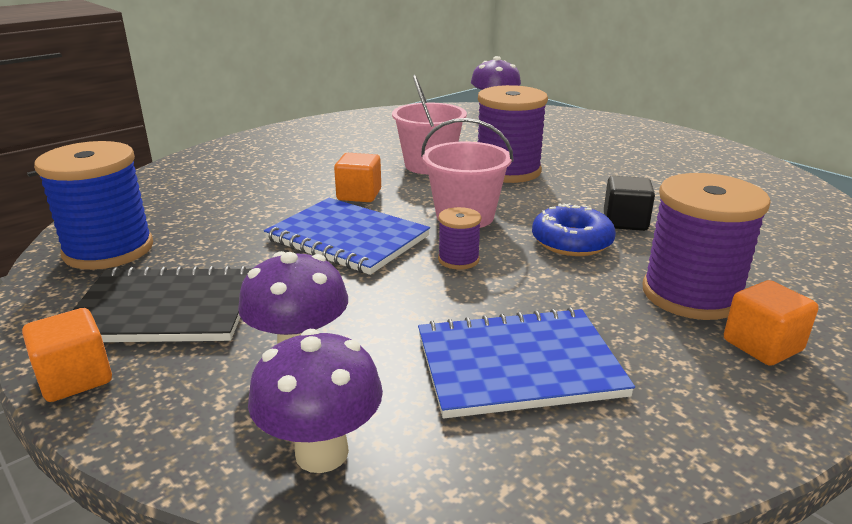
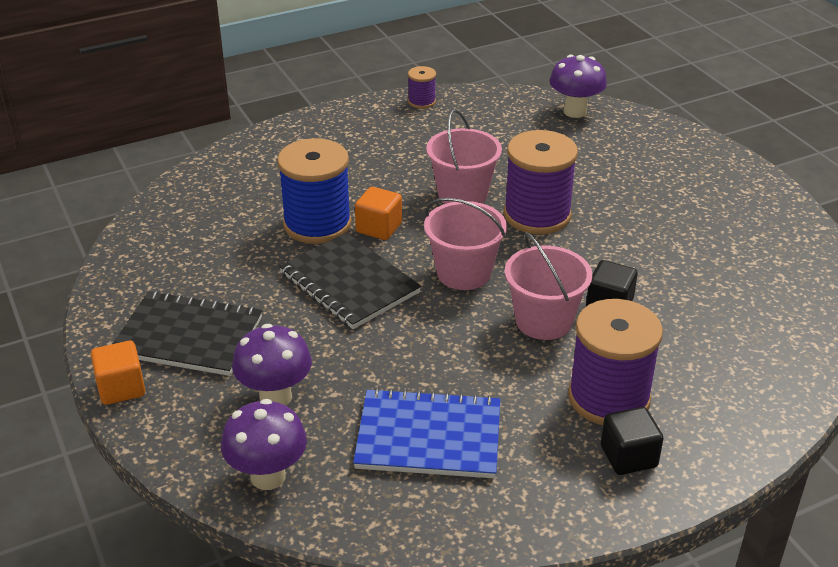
camera: 15 degrees right, 10 degrees up
(109, 250) = (153, 264): blue spool -> blue spool (317, 224)
(347, 238) = (349, 283): blue notebook -> black notebook
(458, 259) = (433, 325): purple spool -> purple spool (421, 101)
(571, 242) = (544, 321): blue donut -> pink bucket
(762, 345) = (628, 456): orange cube -> black cube

